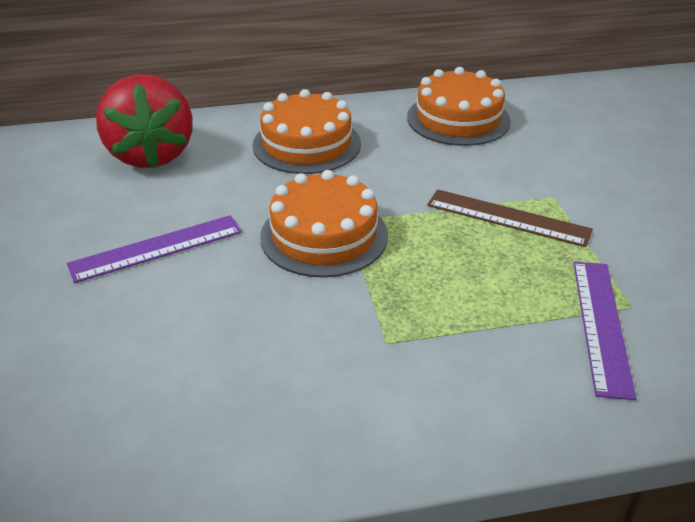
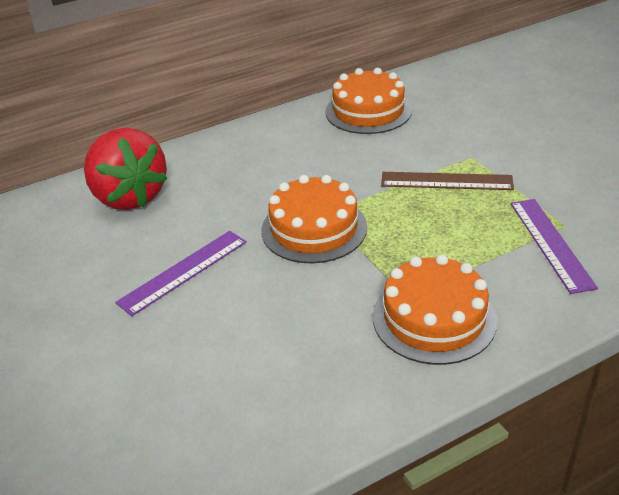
camera: 15 degrees left, 0 degrees up
(306, 144) = (257, 158): orange cake -> orange cake (434, 318)

